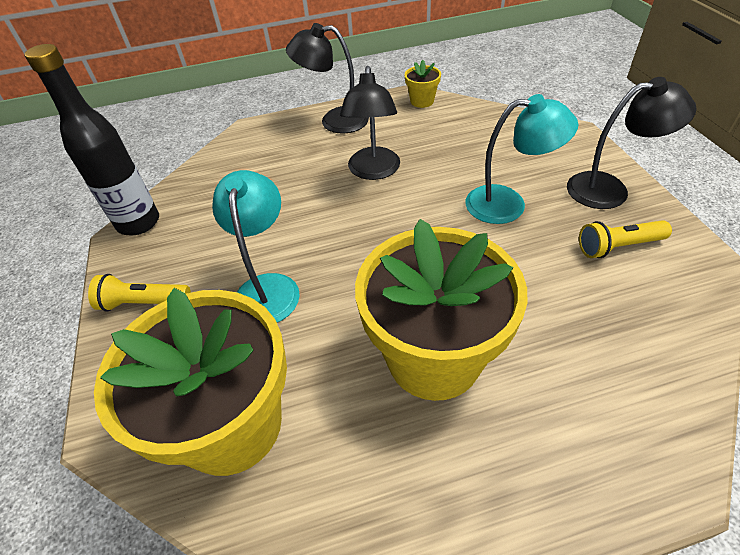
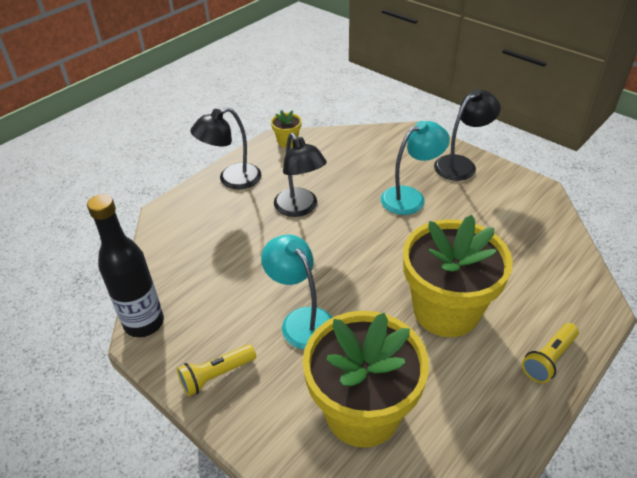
camera: 35 degrees left, 5 degrees down
(618, 246) = (492, 199): yellow flashlight -> yellow flashlight (548, 359)

